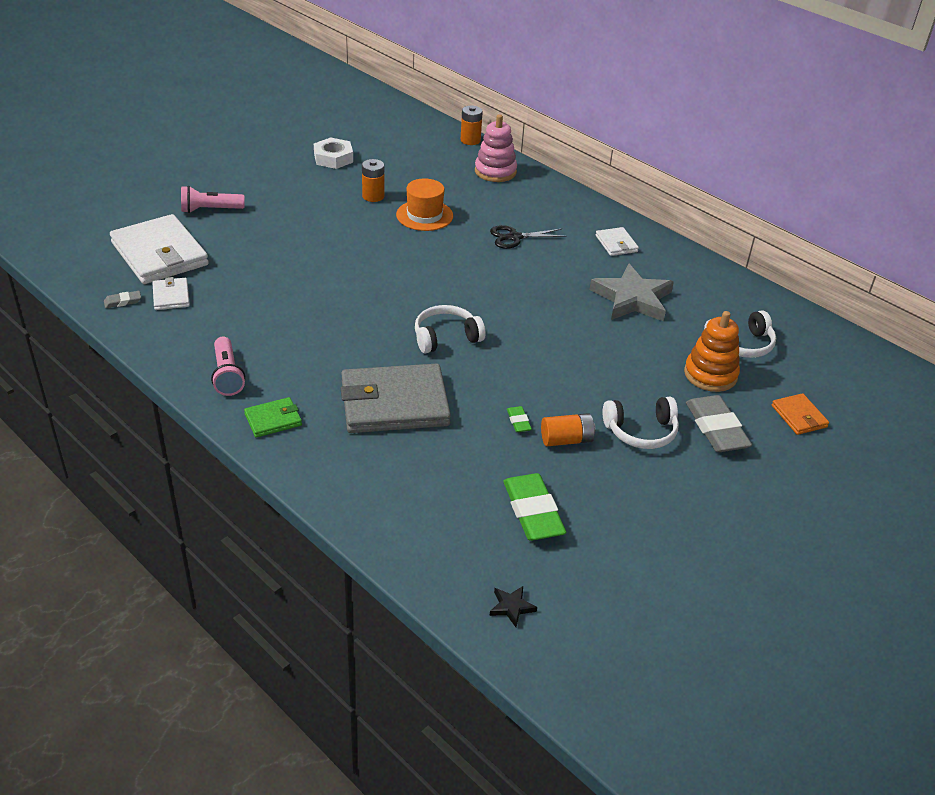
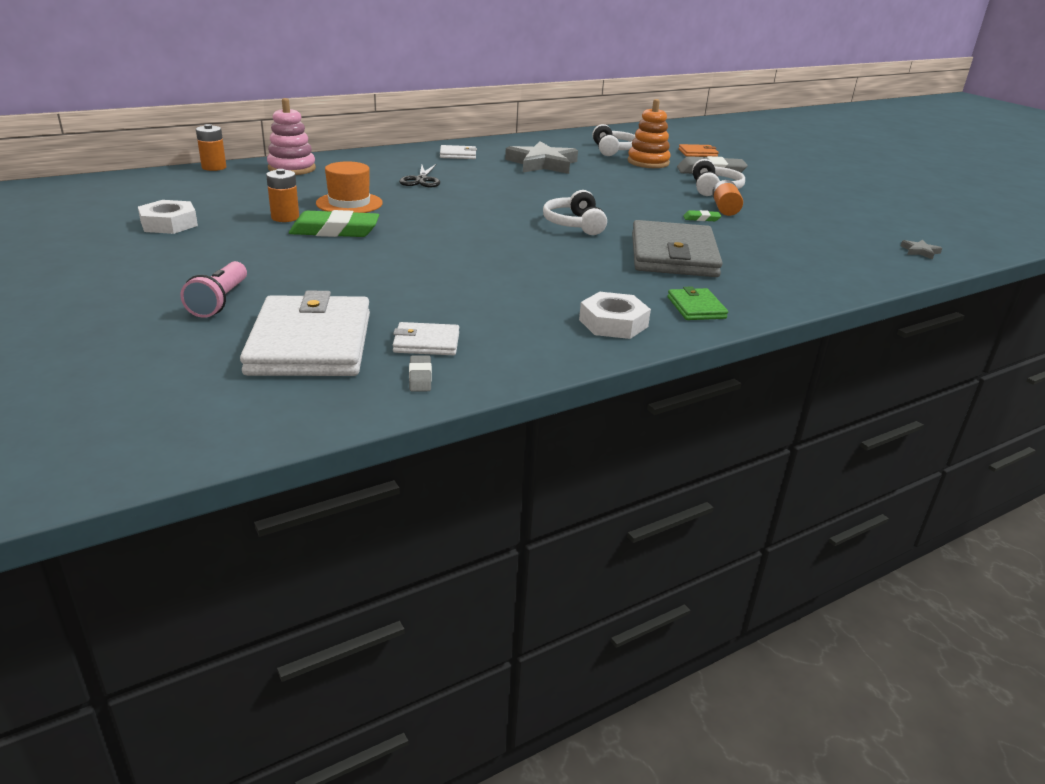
camera: 75 degrees left, 10 degrees down
(160, 254) = (310, 343): white wallet -> white wallet turned 75 degrees counterclockwise
(227, 375) = (613, 323): pink flashlight -> white nut
(511, 607) = (920, 251): black star -> grey star
(533, 511) = (812, 230): green eraser -> green eraser (335, 231)

